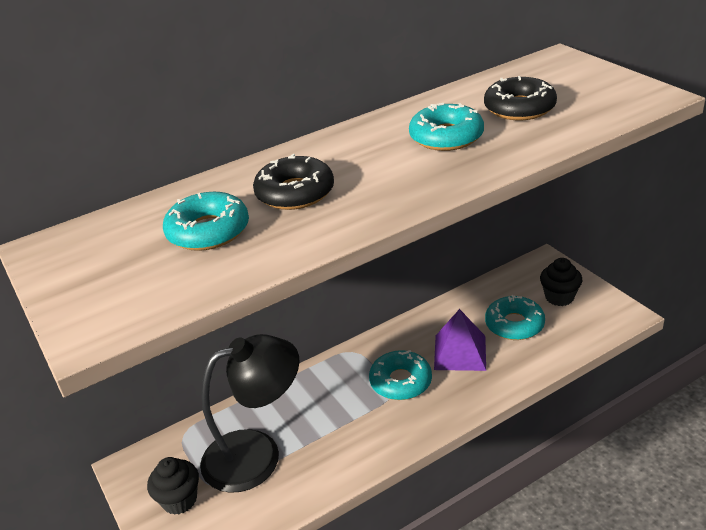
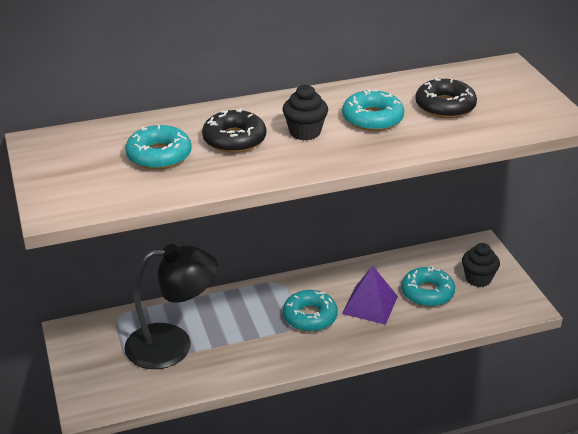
camera: 10 degrees right, 0 degrees up
(179, 500) = (102, 364): black cupcake -> black cupcake (305, 132)

